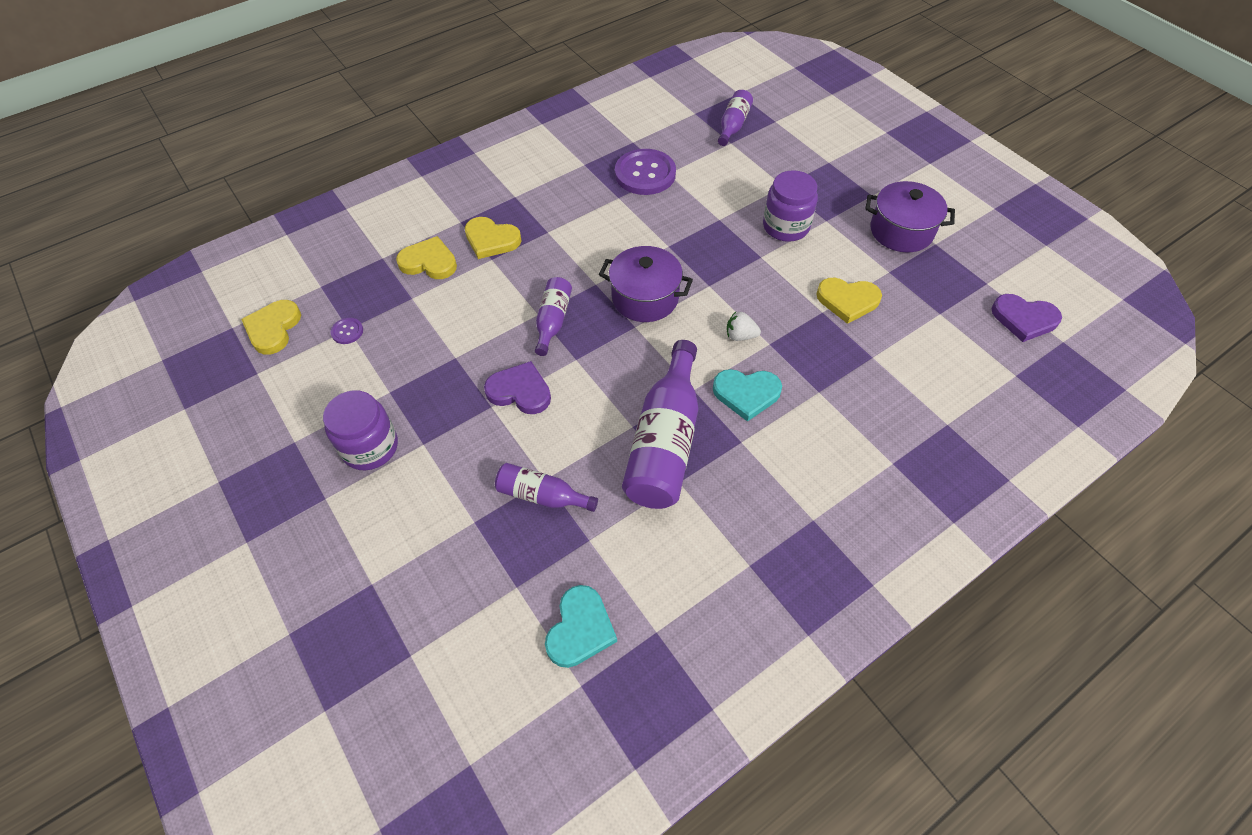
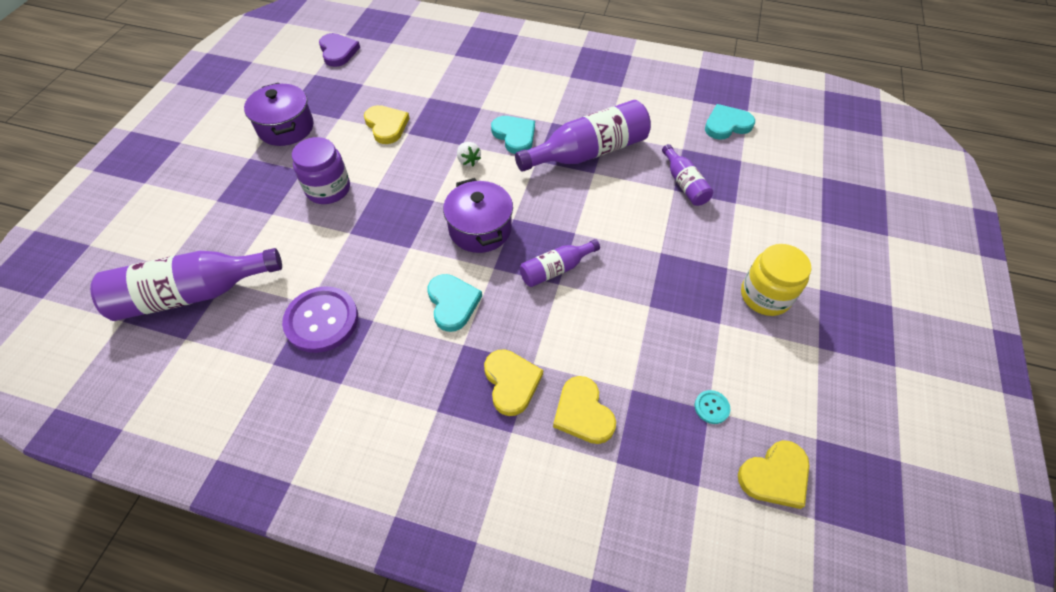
camera: 130 degrees left, 0 degrees up
(347, 331) = (711, 407): purple button -> turquoise button
(370, 447) = (765, 296): purple jar -> yellow jar
(520, 391) = (632, 245): purple heart -> none
(588, 243) = (452, 303): none -> turquoise heart
(733, 125) = (192, 294): purple bottle -> purple bottle, size x1.87

